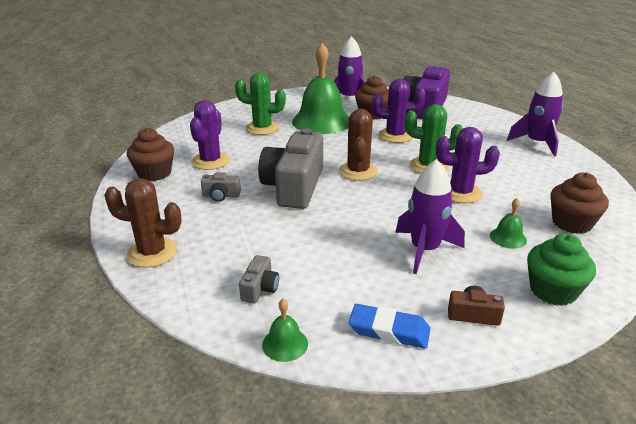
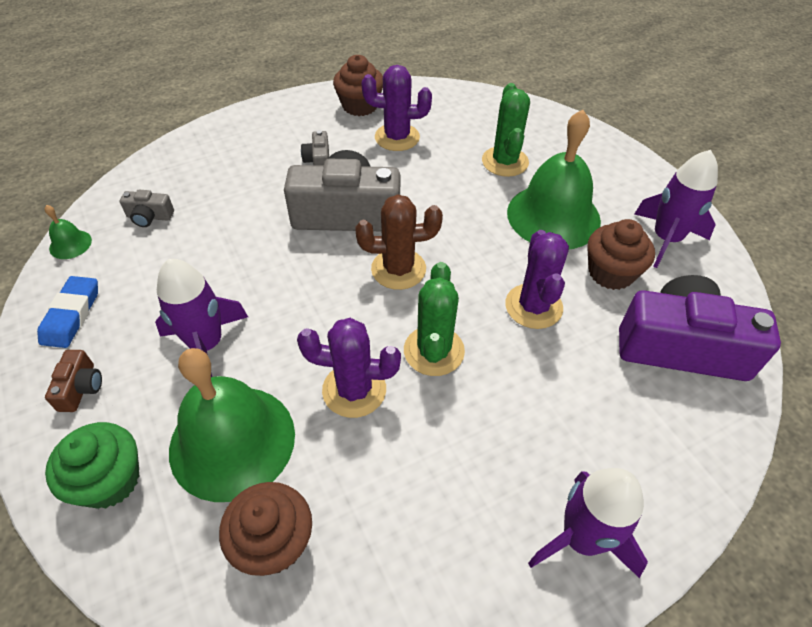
camera: 80 degrees right, 20 degrees up
(152, 253) = (211, 140): brown cactus -> none
(460, 193) = (354, 390): purple cactus -> purple cactus turned 75 degrees counterclockwise
(508, 238) = (232, 441): green bell -> green bell, size x2.43

